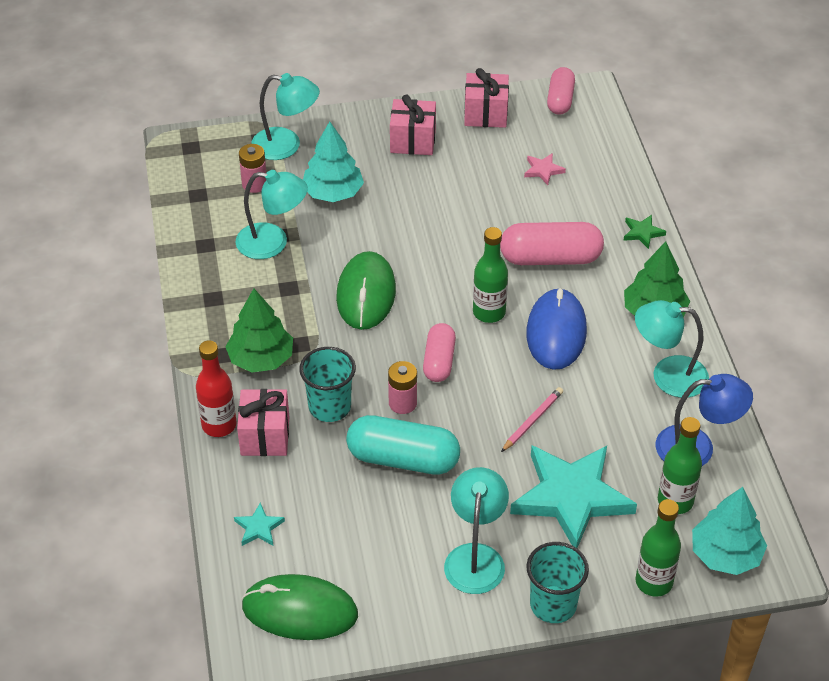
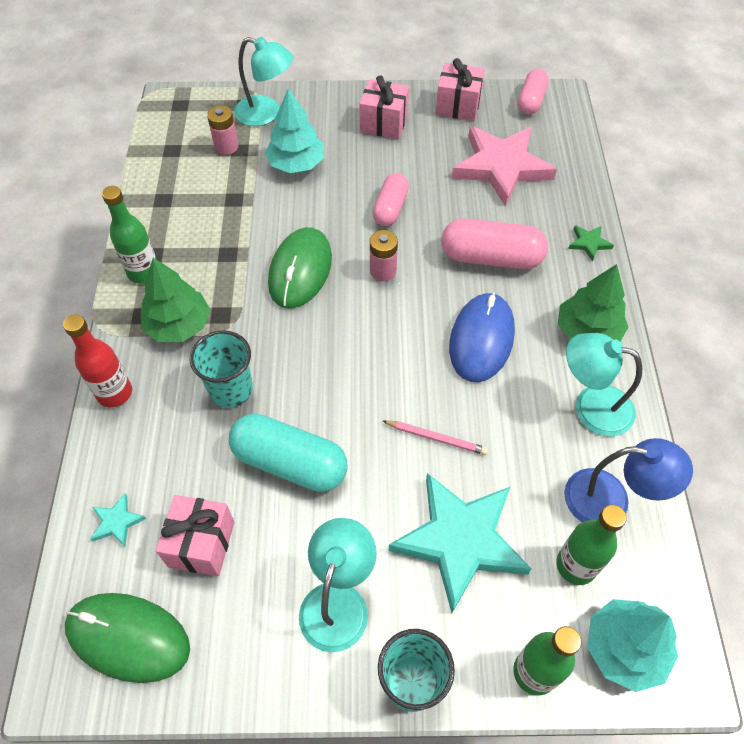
camera: 10 degrees right, 10 degrees up
(265, 436) = (156, 413): pink gift -> pink gift (201, 544)
(273, 242) = (226, 206): turquoise lamp -> none
(402, 403) = (306, 396): pink battery -> pink battery (383, 271)
(439, 361) = (354, 354): pink capsule -> pink capsule (390, 208)
(489, 312) = (417, 307): green bottle -> green bottle (143, 272)
(532, 421) = (436, 438): pink pencil -> pink pencil turned 60 degrees clockwise
(543, 170) = (501, 167): pink star -> pink star, size x2.49

